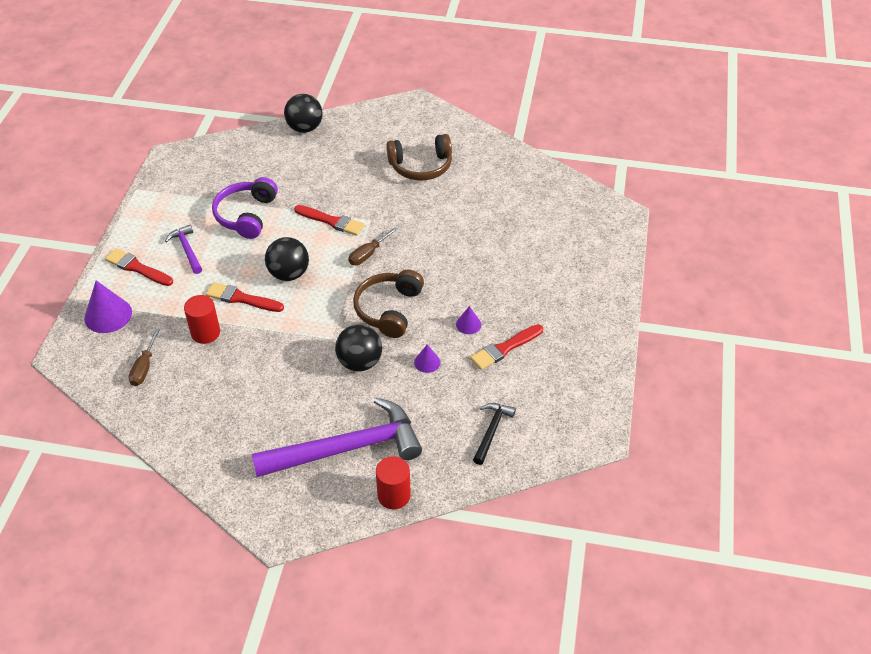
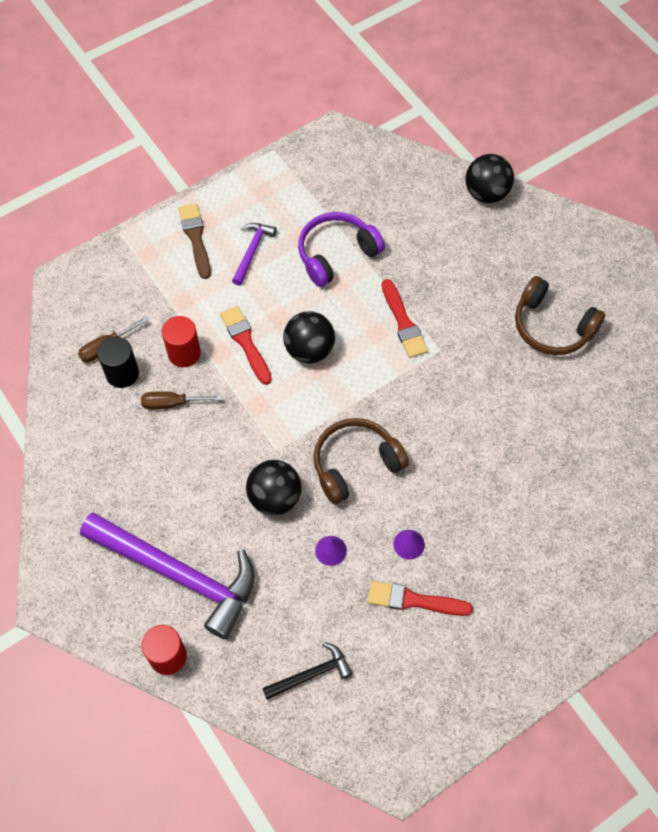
camera: 45 degrees right, 15 degrees up
(108, 315) = (129, 269): purple cone -> none
(137, 268) = (195, 238): red brush -> brown brush
(174, 374) = (122, 373): none -> black cylinder
(368, 254) = (399, 387): brown screwdriver -> brown screwdriver (172, 403)

